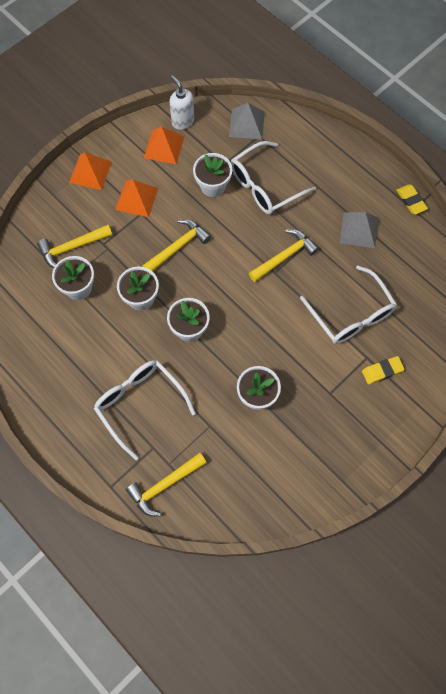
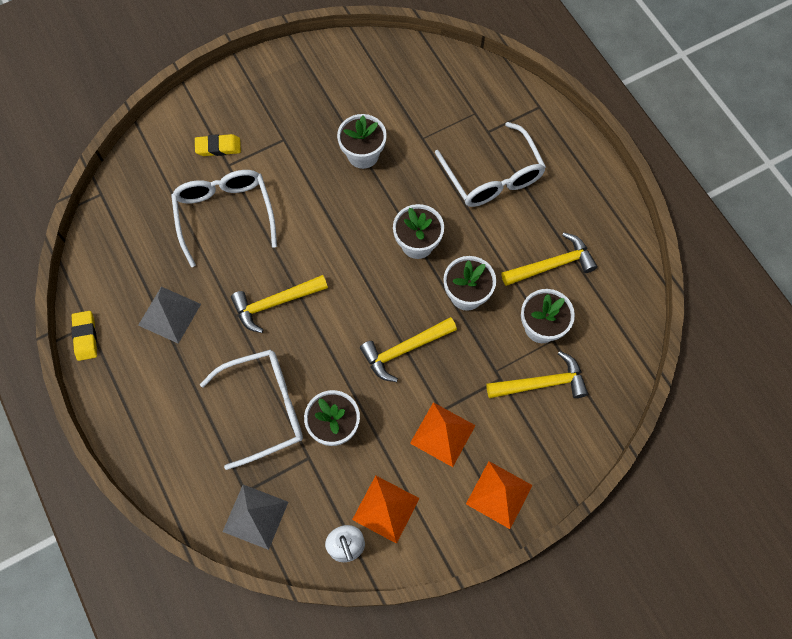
camera: 165 degrees left, 0 degrees up
(164, 485) = (484, 95): yellow hammer -> yellow hammer (552, 265)

